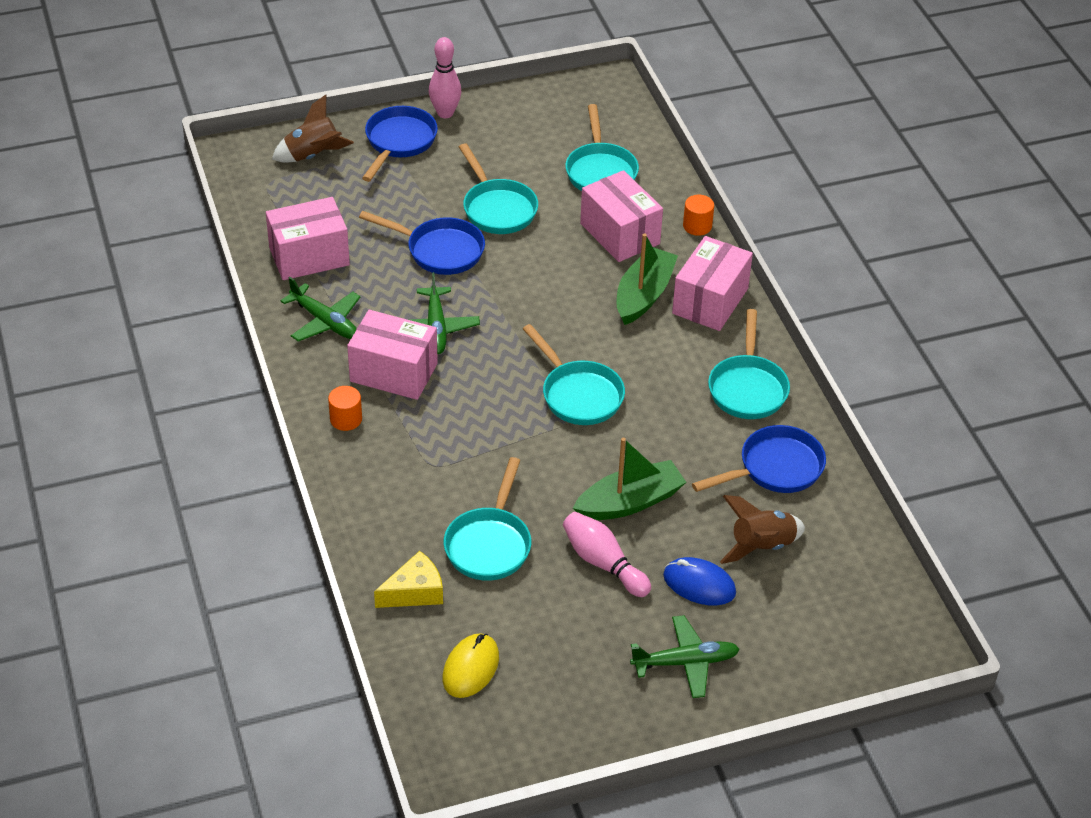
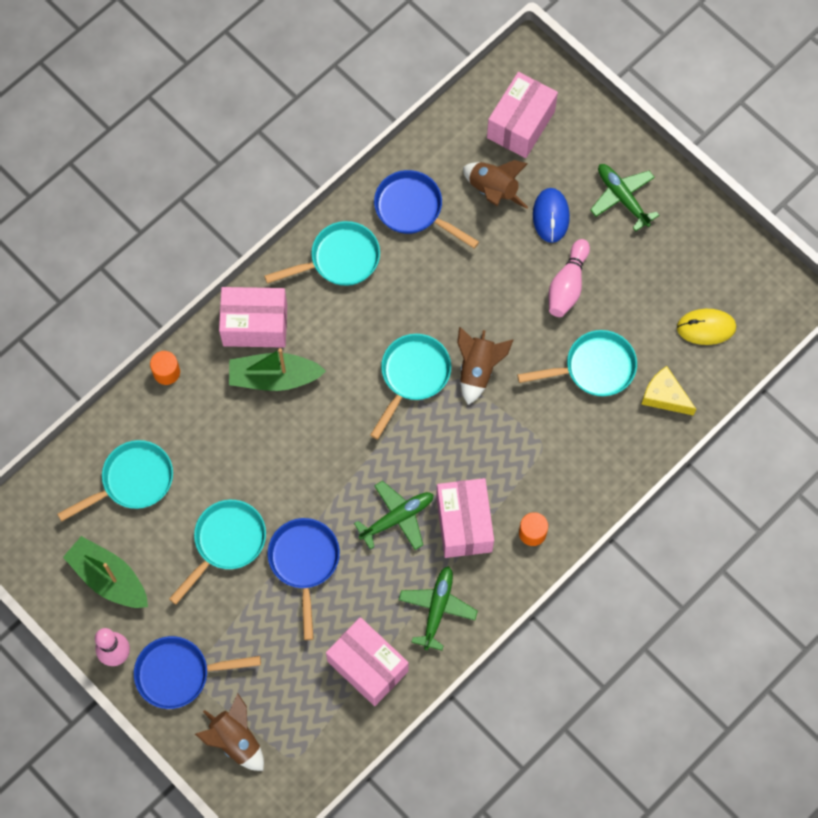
camera: 115 degrees left, 25 degrees up
(552, 448) = (478, 369): none -> brown rocket
(619, 234) = (208, 429): pink box -> pink box (521, 124)
(629, 502) = (501, 293): green boat -> green boat (109, 578)

